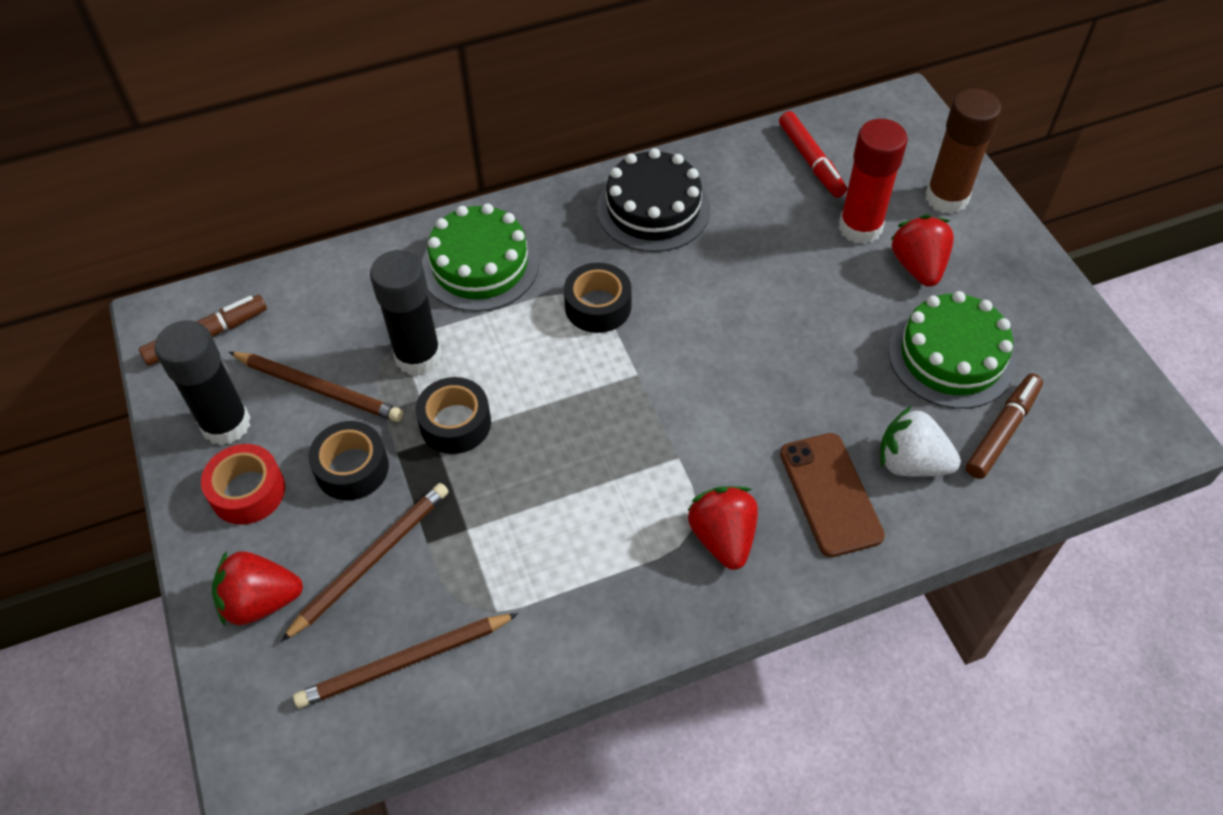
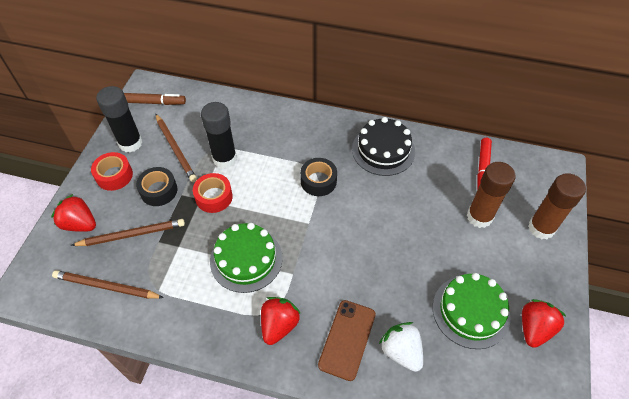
camera: 35 degrees right, 0 degrees up
(455, 423) = (214, 197): black tape -> red tape
(480, 265) = (284, 133): green cake -> green cake (246, 259)
(860, 228) = (479, 217): red glue stick -> brown glue stick
(918, 267) = (493, 254): red strawberry -> red strawberry (534, 328)
(1002, 431) = (464, 368): brown marker -> none

